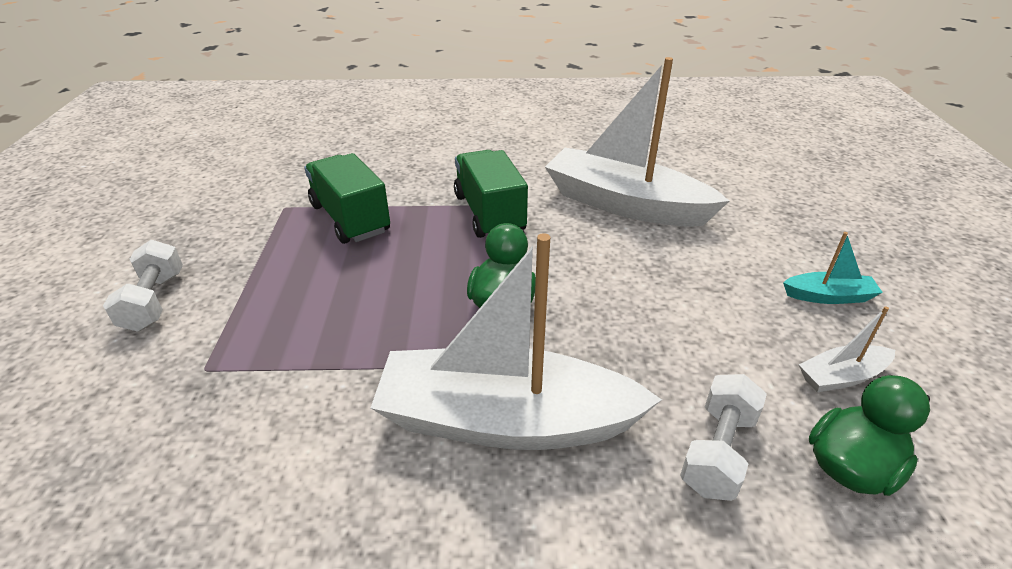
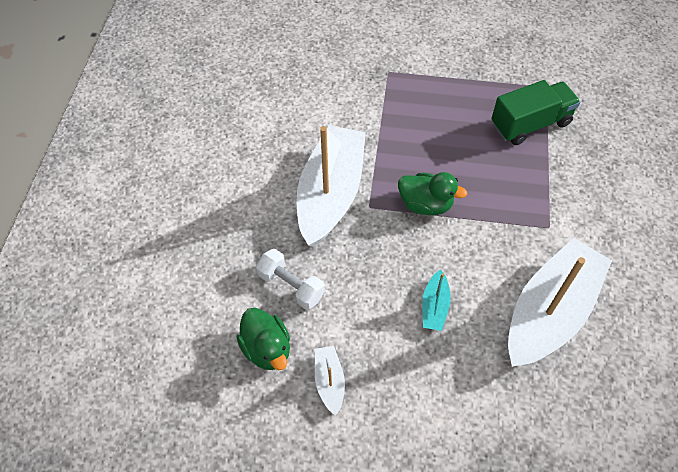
camera: 100 degrees right, 20 degrees up
(154, 301) = (445, 42): white dumbbell -> none
(489, 213) = (536, 209): green truck -> none
(828, 296) = (409, 419): turquoise boat -> turquoise boat (434, 306)

